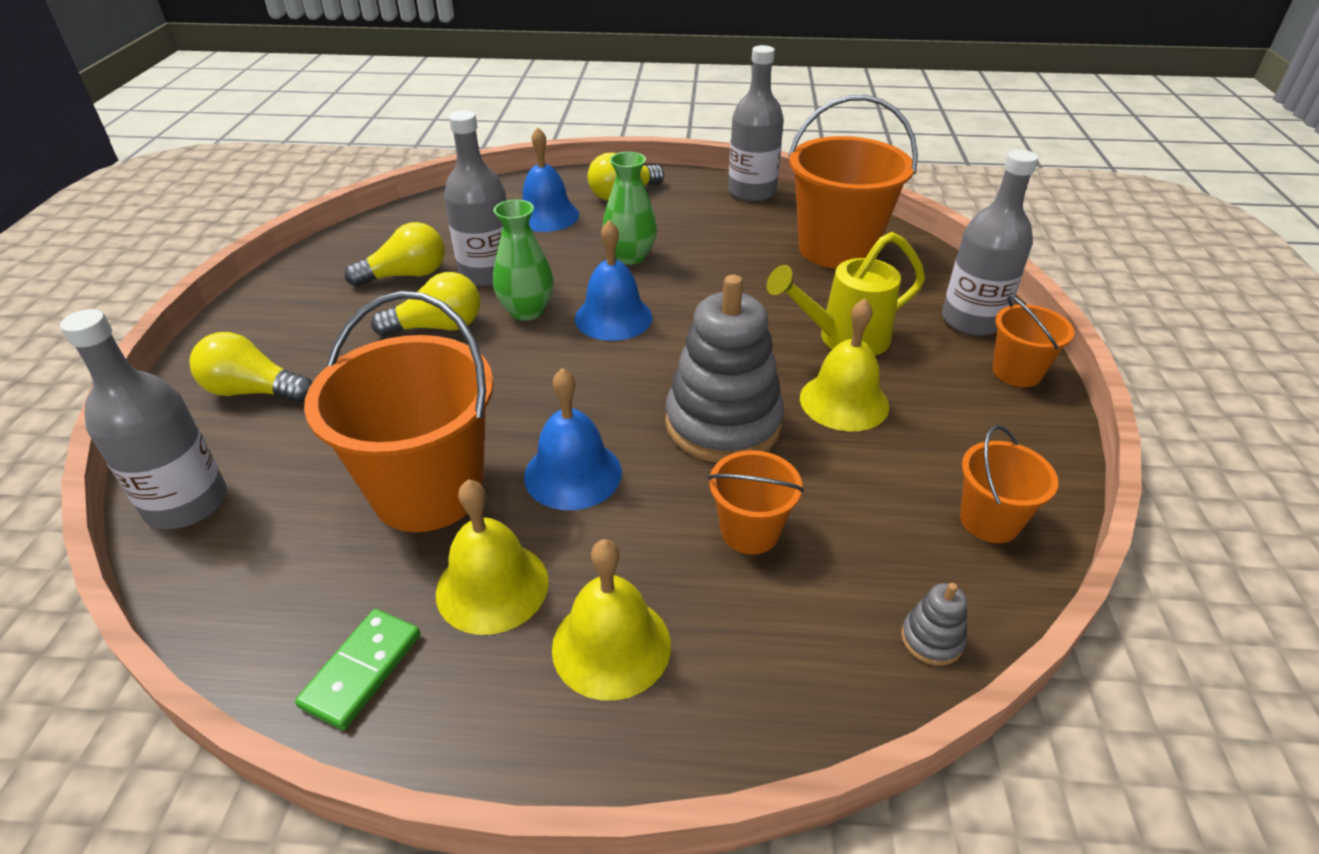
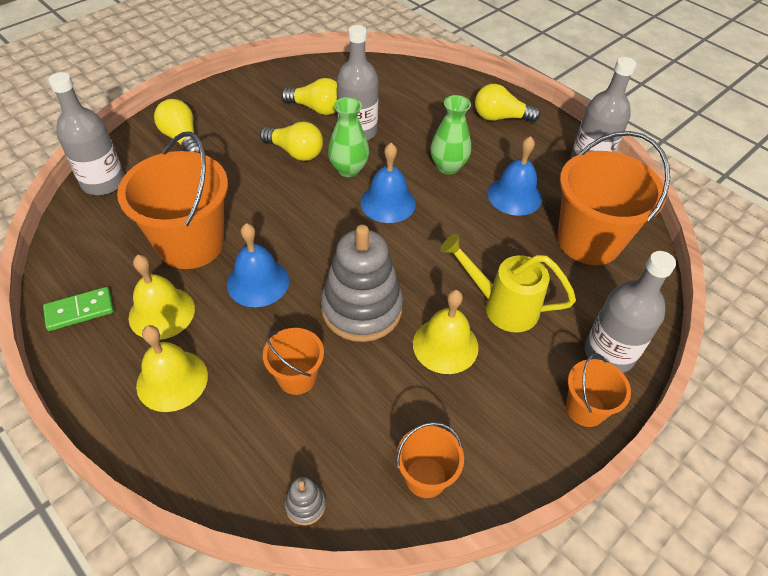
camera: 40 degrees right, 10 degrees up
(546, 215) = (435, 109): blue bell -> blue bell (514, 196)

